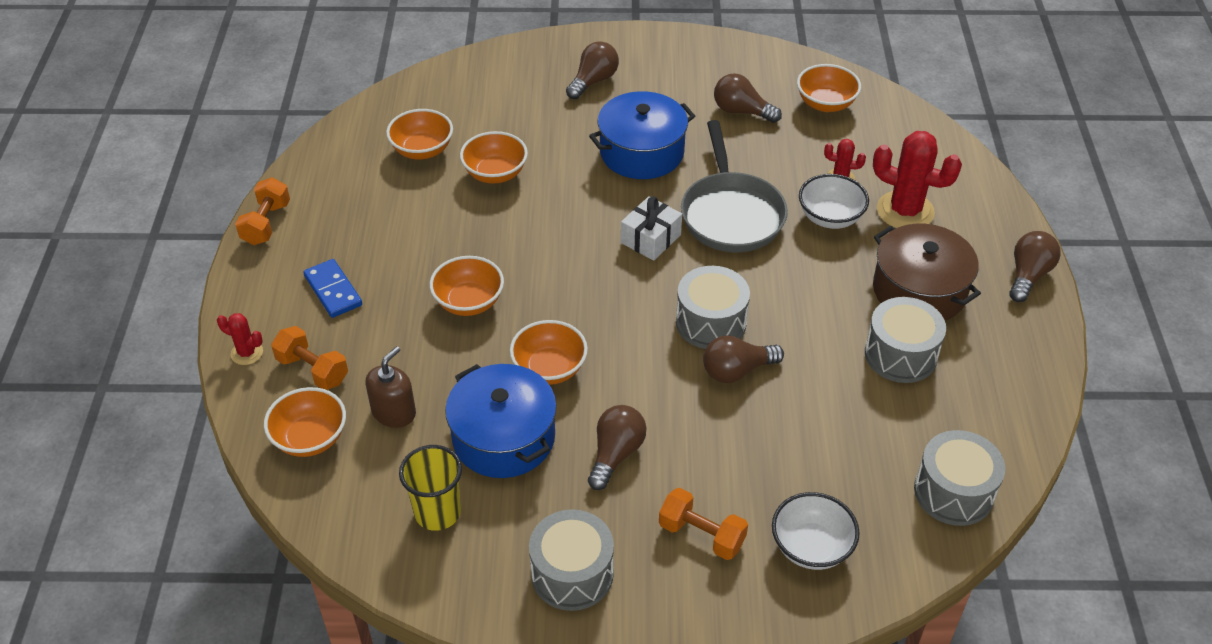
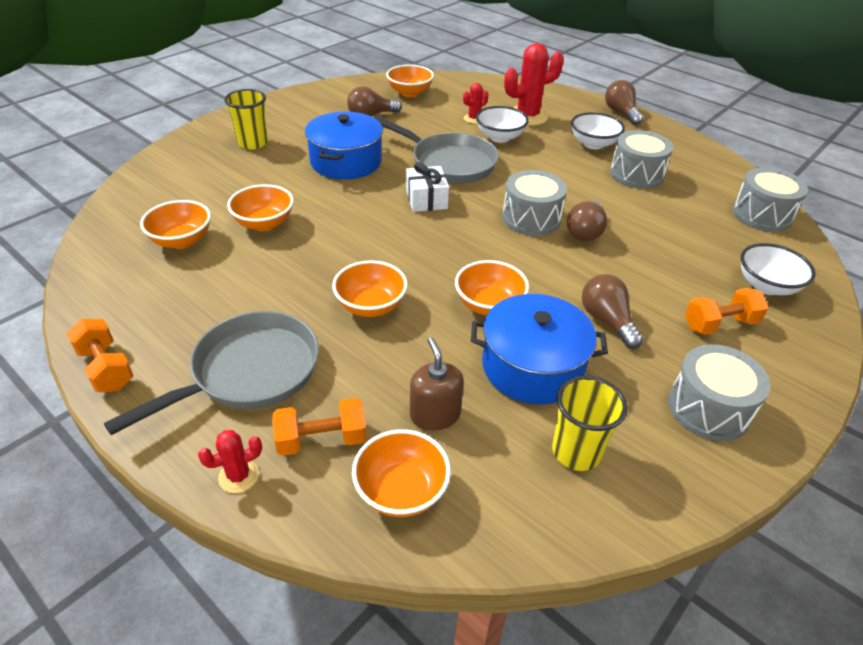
camera: 50 degrees left, 5 degrees down
(333, 290) = (249, 372): blue domino -> grey pan
(593, 81) = (253, 143): brown light bulb -> yellow cup
(919, 290) = (593, 144): brown pot -> white bowl

